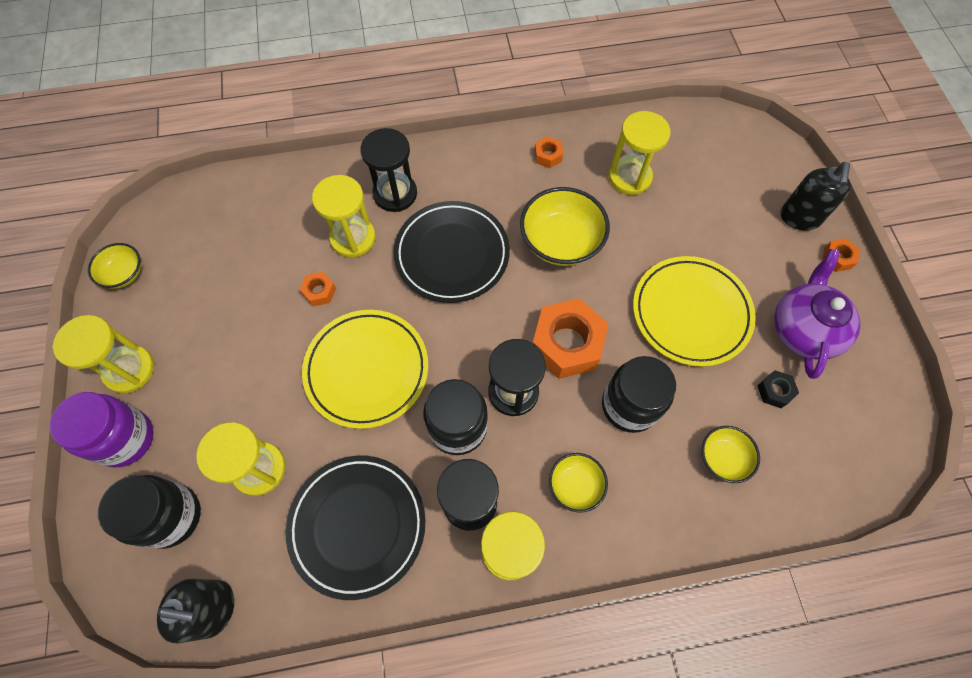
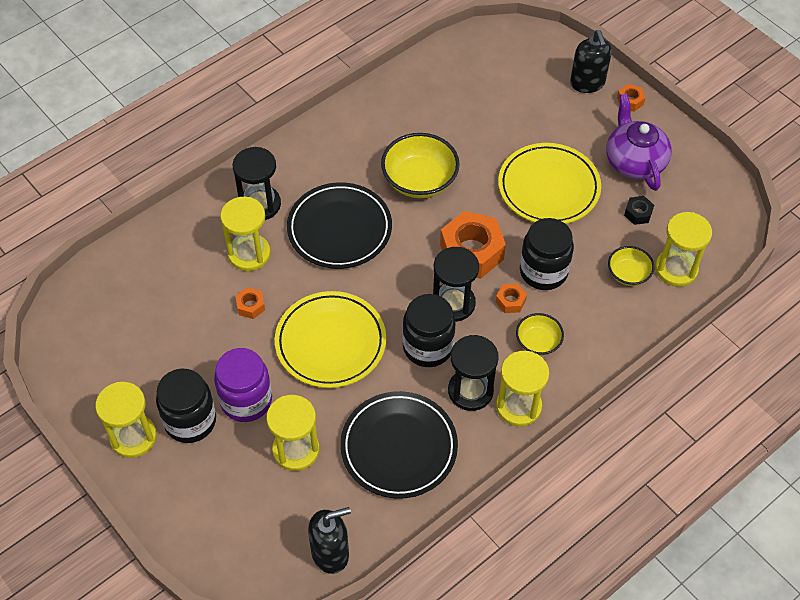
camera: 30 degrees left, 10 degrees down
(124, 274) = (69, 371): yellow bowl -> none
(125, 439) = (170, 484): purple jar -> purple jar (246, 400)
(171, 516) = (250, 515): black jar -> black jar (190, 421)
(548, 156) = (367, 120): orange nut -> orange nut (510, 301)
(629, 177) = (442, 108): yellow hourglass -> yellow hourglass (676, 269)

